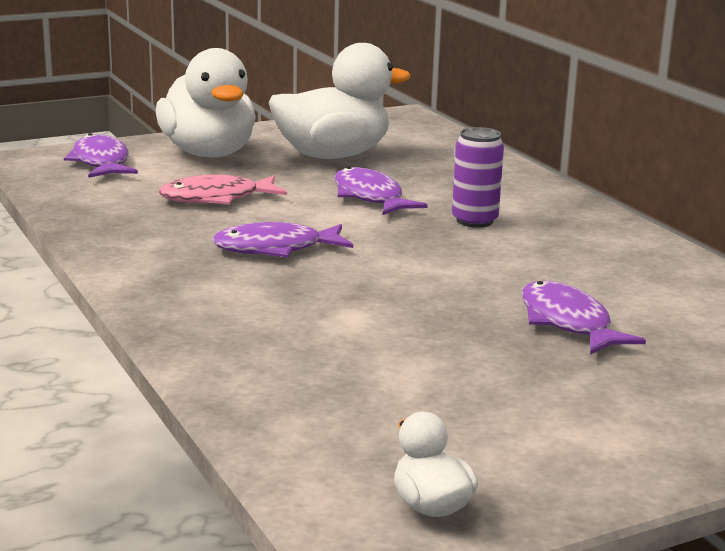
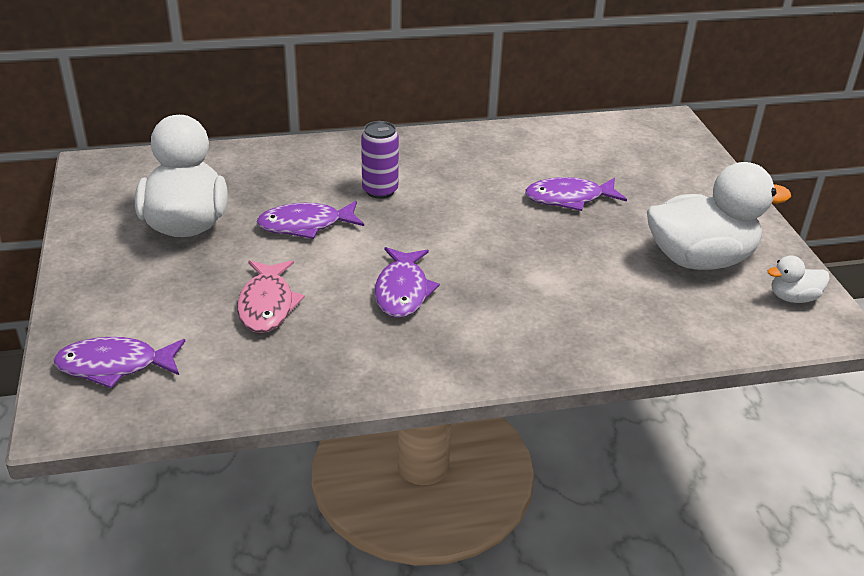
camera: 75 degrees left, 15 degrees up
(208, 153) = (132, 292): white duck -> white duck (700, 259)

